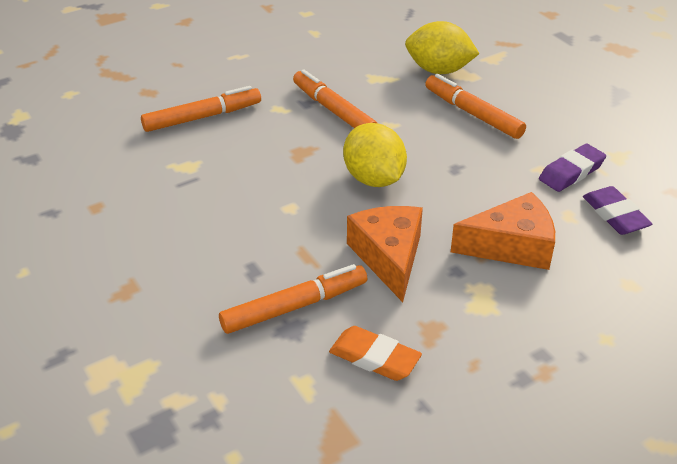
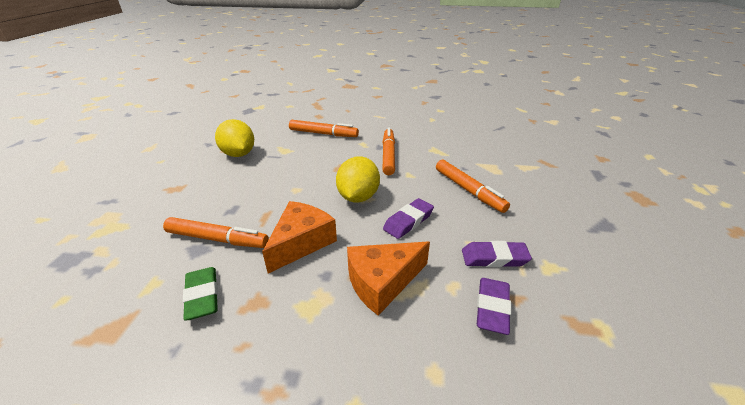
camera: 40 degrees right, 5 degrees down
(374, 358) = (202, 296): orange eraser -> green eraser
(439, 70) = (478, 160): yellow lemon -> yellow lemon (239, 154)
(459, 178) = (408, 221): none -> purple eraser
(472, 114) = (468, 190): orange marker -> orange marker turned 150 degrees clockwise
(511, 246) = (382, 282): orange cheese -> orange cheese turned 120 degrees clockwise

